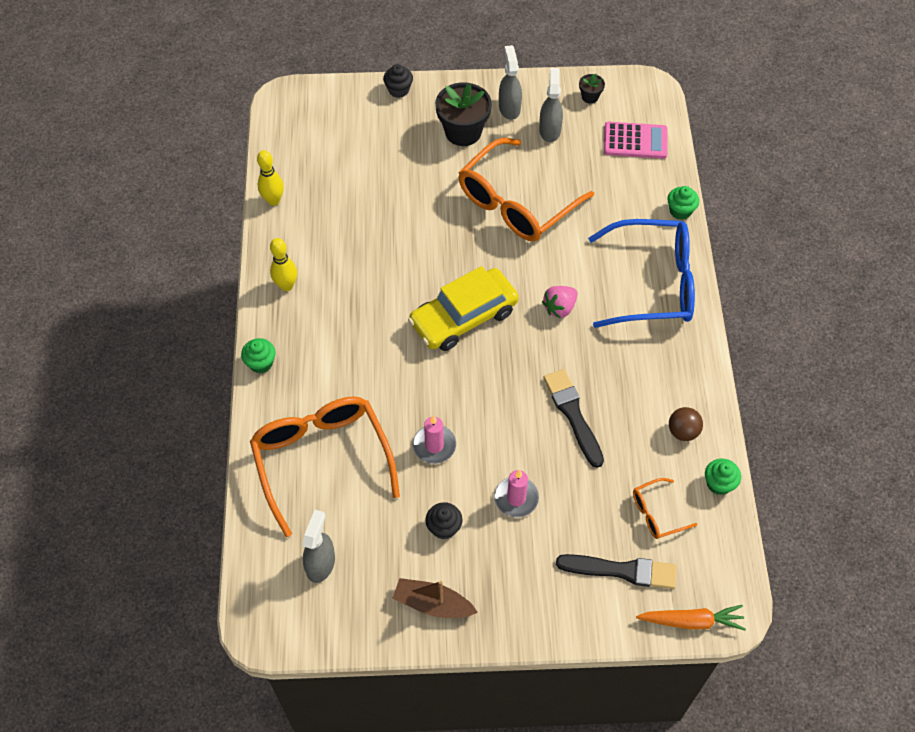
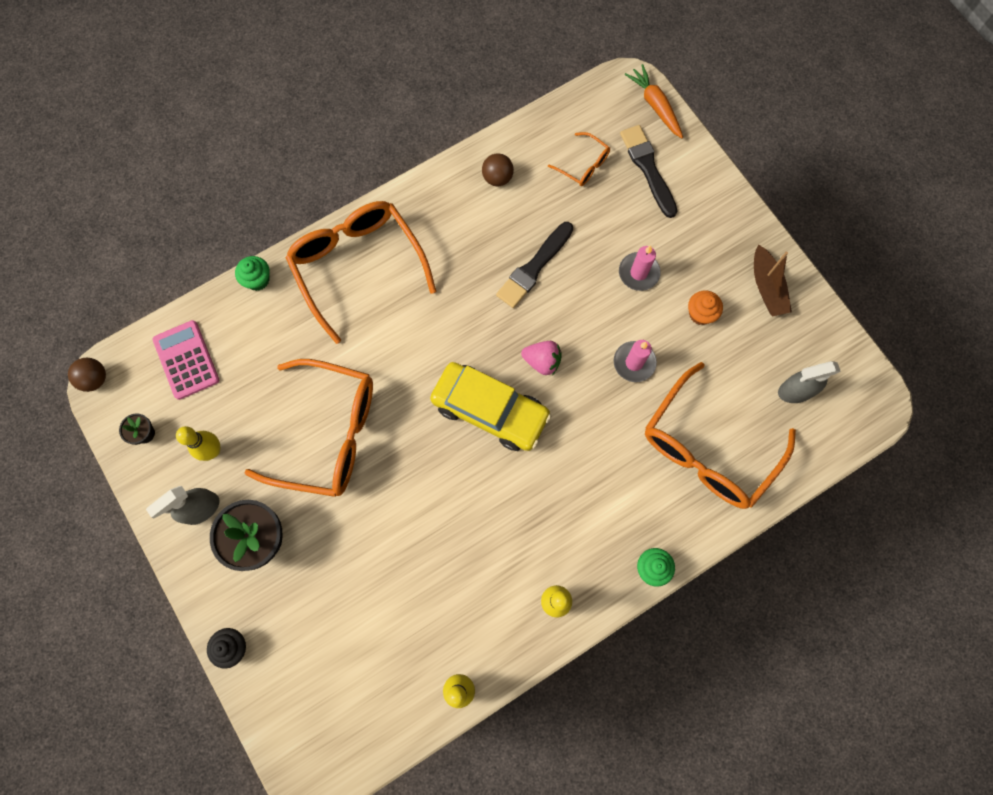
camera: 120 degrees left, 15 degrees up
(444, 527) = (700, 314): black cupcake -> orange cupcake
(549, 130) = (213, 450): grey spray bottle -> yellow bowling pin
(559, 308) = (430, 332): pink strawberry -> pink strawberry (542, 361)
(652, 283) = (358, 267): blue glasses -> orange glasses
(653, 84) = (95, 379): none -> brown ball
(719, 483) = (529, 133): green cupcake -> none

